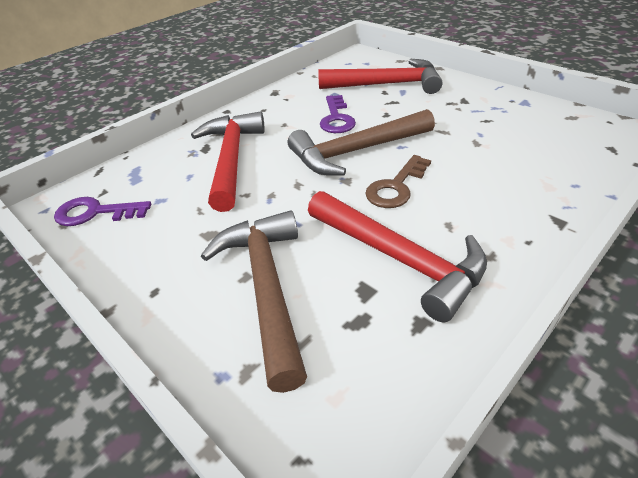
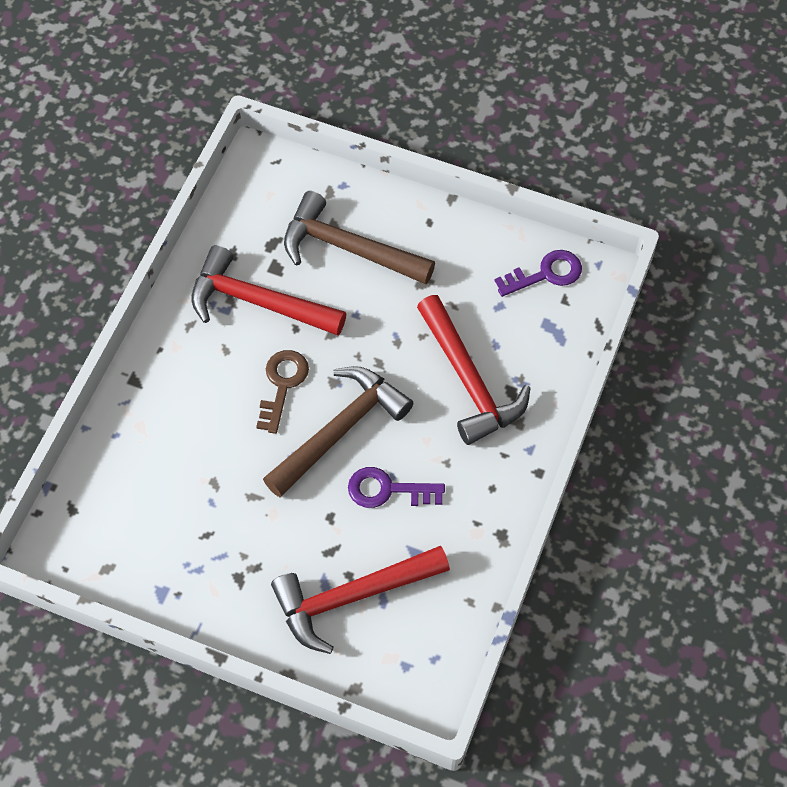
camera: 155 degrees right, 20 degrees up
(266, 287) = (348, 248): brown hammer -> brown hammer turned 150 degrees clockwise
(336, 118) = (387, 490): purple key -> purple key turned 60 degrees counterclockwise

